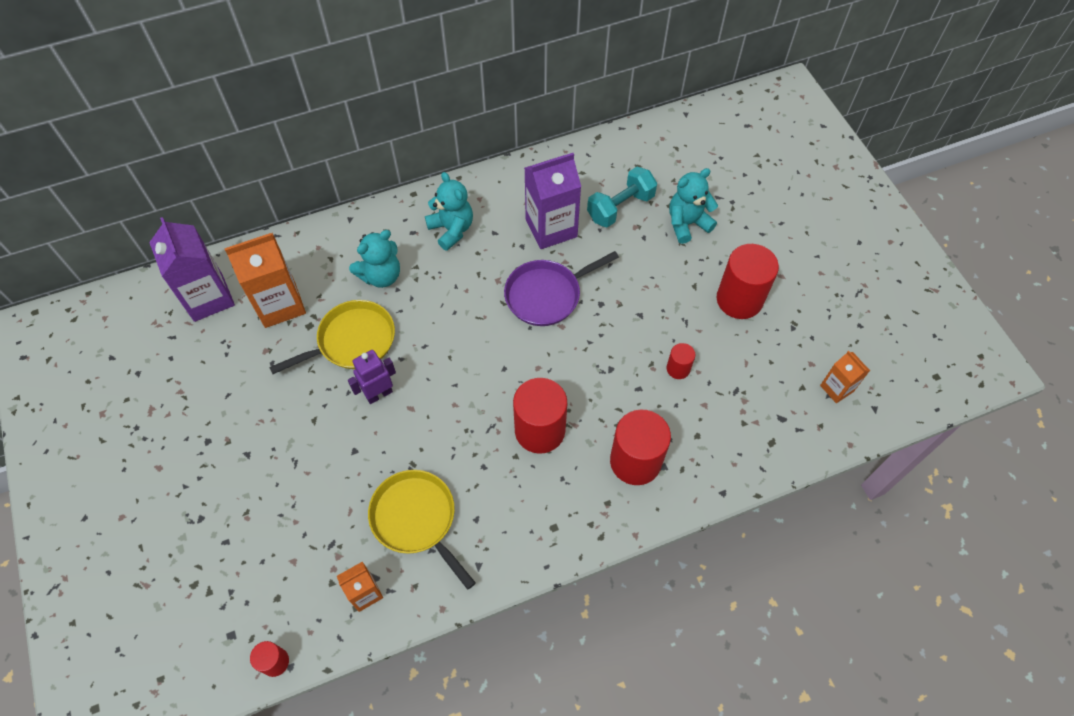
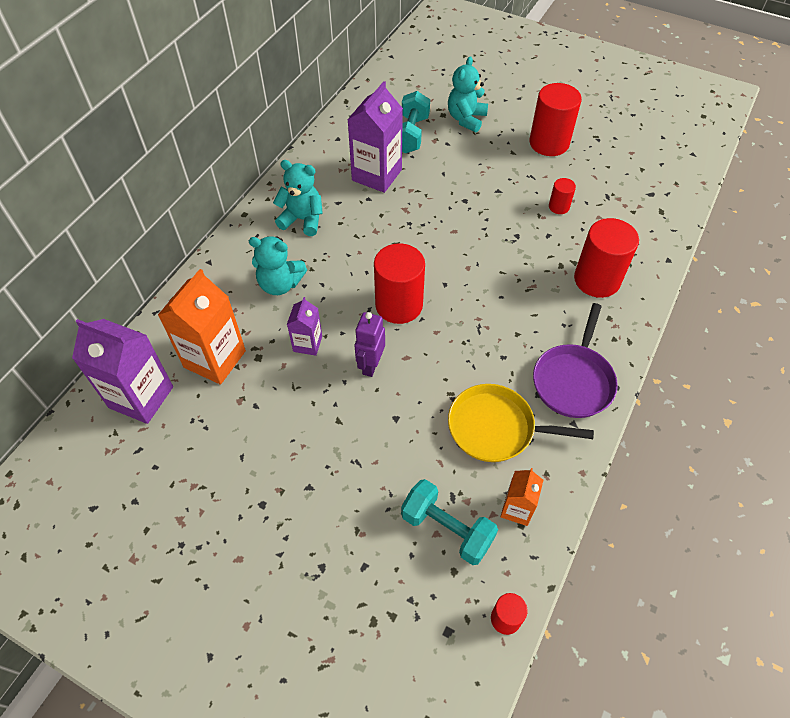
camera: 40 degrees left, 5 degrees down
(303, 564) = (447, 529): none -> turquoise dumbbell
(352, 341) = (307, 344): yellow pan -> purple carton
(381, 275) = (280, 284): turquoise teddy bear -> turquoise teddy bear turned 90 degrees clockwise
(540, 430) = (514, 305): red cylinder -> red cylinder (399, 305)
(546, 295) = (421, 218): purple pan -> purple pan (573, 380)
(836, 388) = (661, 157): orange carton -> none

